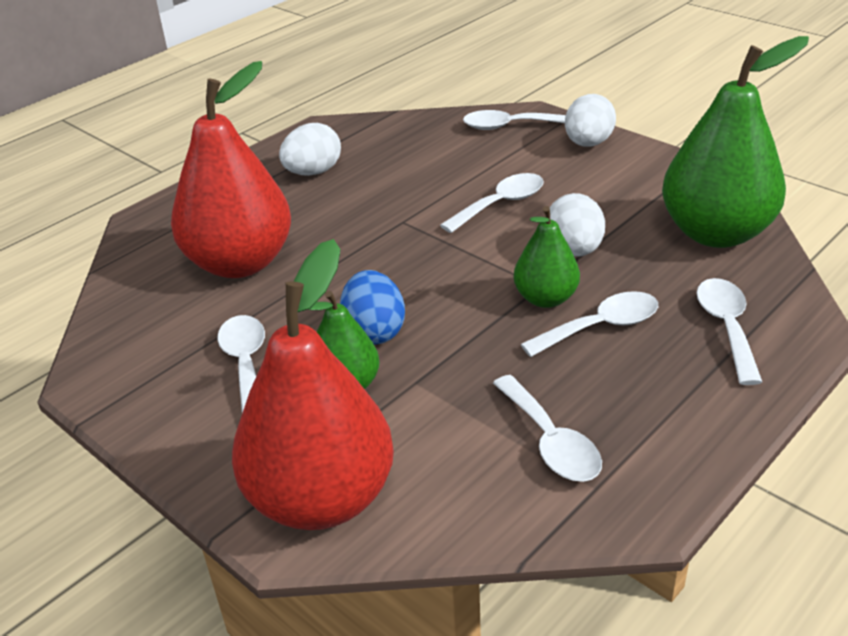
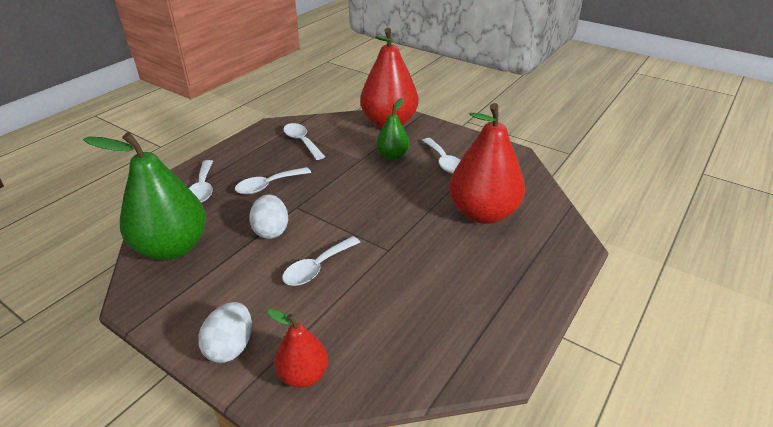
camera: 170 degrees right, 0 degrees up
(313, 172) = (476, 297): white egg -> none
(374, 331) = (386, 178): blue egg -> none
(510, 126) = (303, 375): white spoon -> red pear
(545, 298) = (294, 199): green pear -> none

